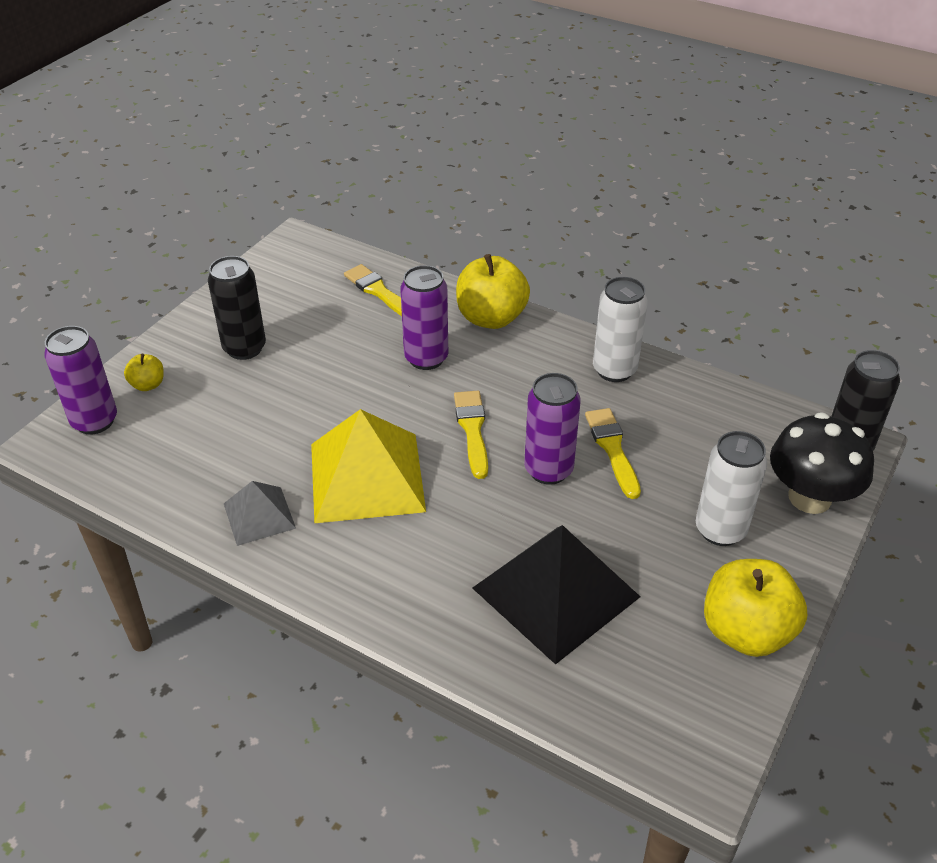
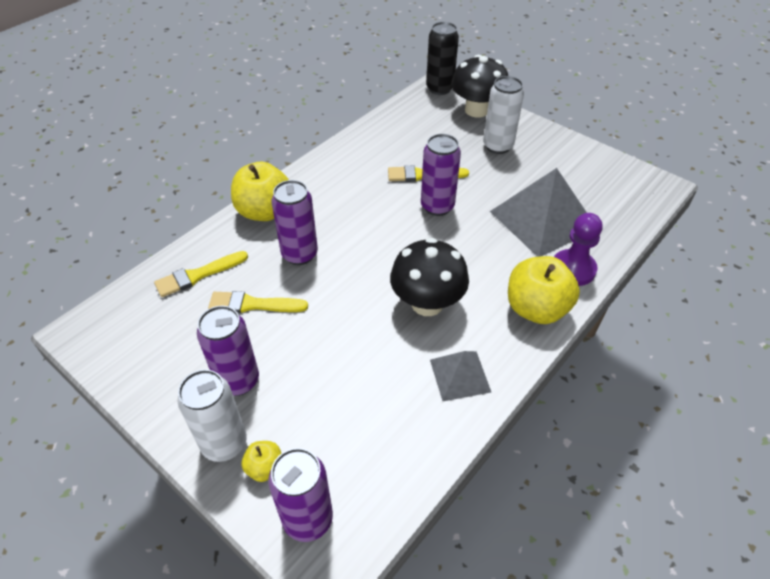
camera: 80 degrees left, 5 degrees up
(244, 348) = (238, 381): black can -> purple can
(366, 477) = (427, 303): yellow pyramid -> black mushroom
(456, 630) = (573, 269): none -> purple pawn
(472, 430) = (389, 238): yellow brush -> yellow brush (253, 304)
(555, 592) = (543, 220): black pyramid -> grey pyramid
(614, 370) = (347, 161): white can -> white can (224, 443)
(746, 631) = (571, 153): yellow apple -> yellow apple (536, 309)

